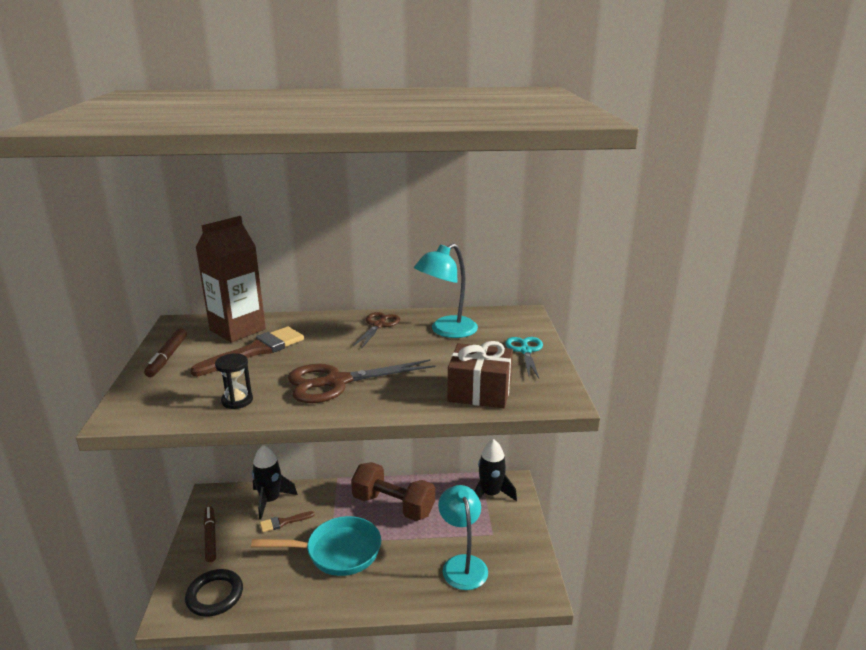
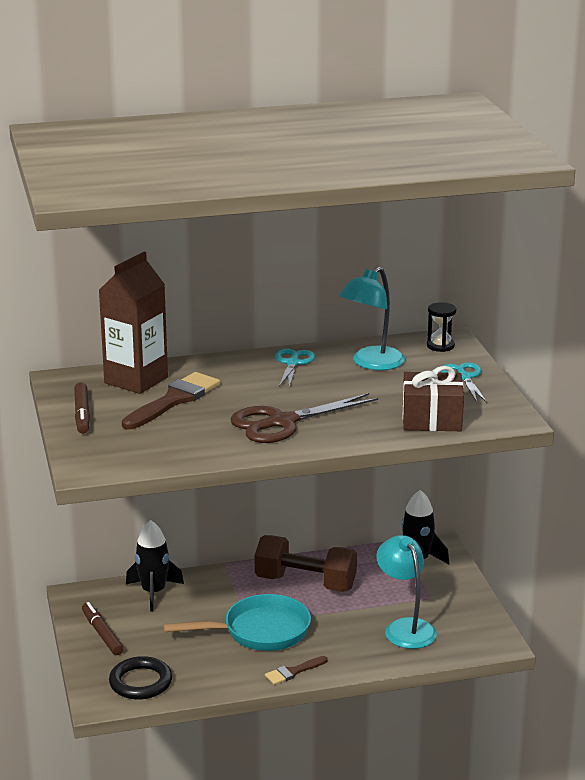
camera: 10 degrees left, 0 degrees up
(237, 400) = (192, 447): black hourglass -> black hourglass (440, 346)
(283, 522) = (181, 611): brown brush -> brown brush (293, 672)
(378, 325) = (293, 363): brown scissors -> turquoise scissors

